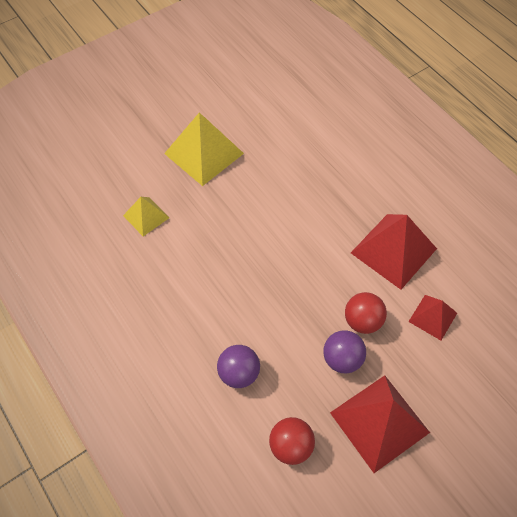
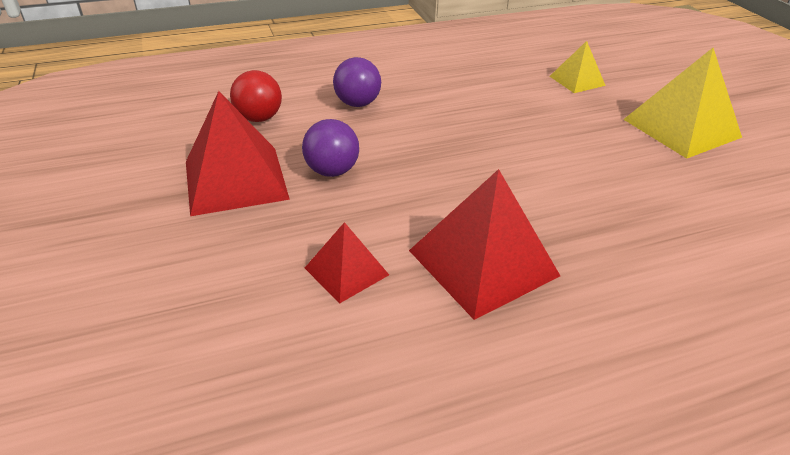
camera: 105 degrees right, 20 degrees down
(362, 321) = (375, 200): red ball -> none

